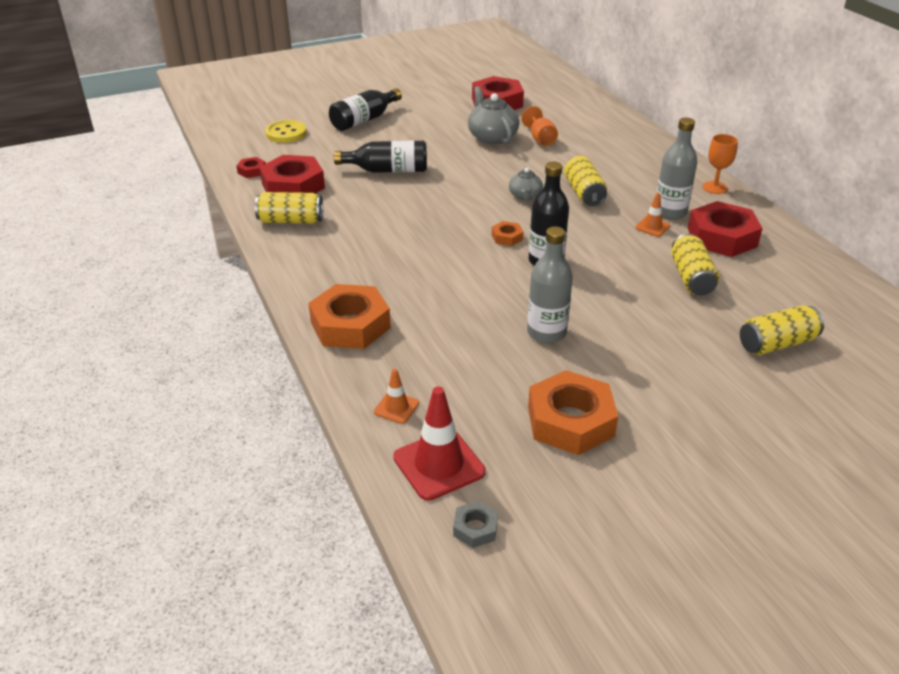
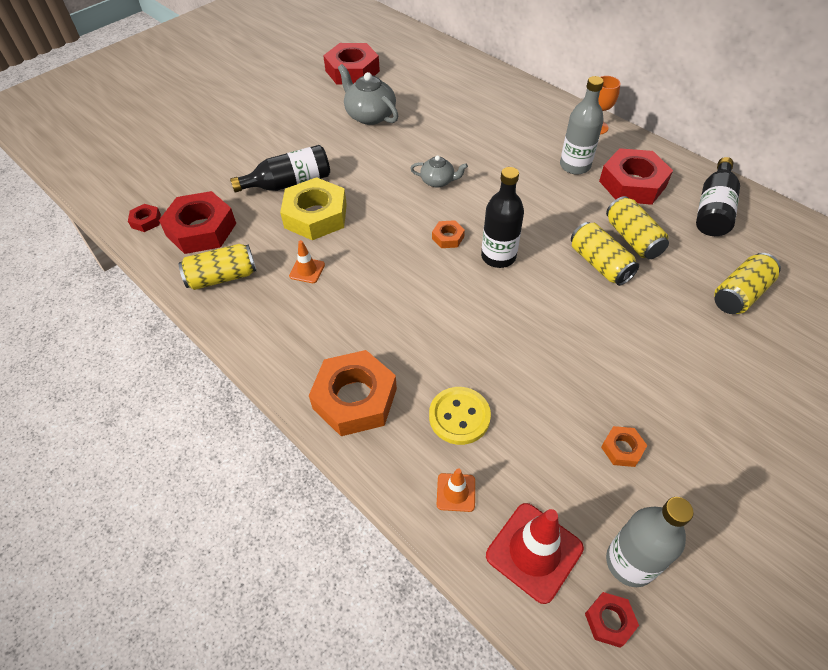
camera: 20 degrees left, 15 degrees up
(286, 133) = (158, 160): yellow button -> yellow button (459, 416)
(364, 120) = (232, 123): black bottle -> black bottle (713, 209)
(396, 197) = (316, 215): none -> yellow nut
(475, 528) = (609, 621): grey nut -> red nut
(525, 196) = (438, 181): grey teapot -> grey teapot turned 60 degrees counterclockwise
(540, 139) = (416, 107): orange goblet -> none
(546, 332) = (544, 345): grey bottle -> grey bottle (630, 562)
(570, 421) = (622, 449): orange nut -> orange nut, size x0.46
(583, 193) = (489, 163): yellow can -> yellow can (599, 264)
(652, 227) = (569, 188): orange traffic cone -> orange traffic cone (307, 270)

